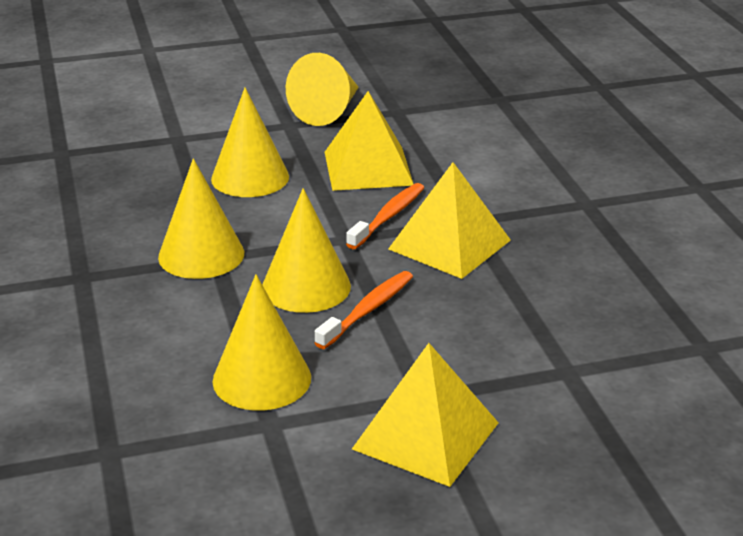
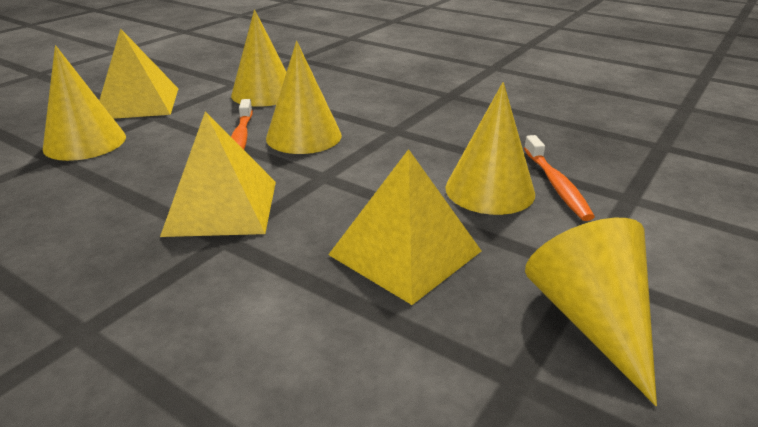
camera: 140 degrees right, 0 degrees up
(201, 255) = (407, 127): yellow cone -> yellow cone (85, 142)
(388, 217) = (310, 208): orange toothbrush -> orange toothbrush (556, 185)

